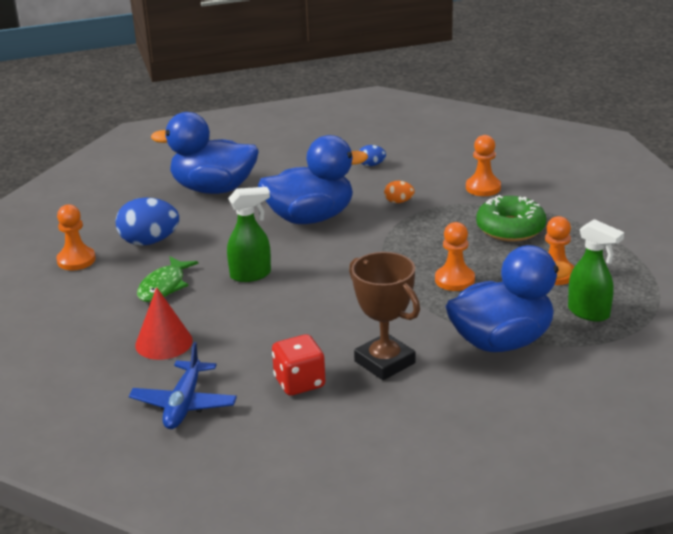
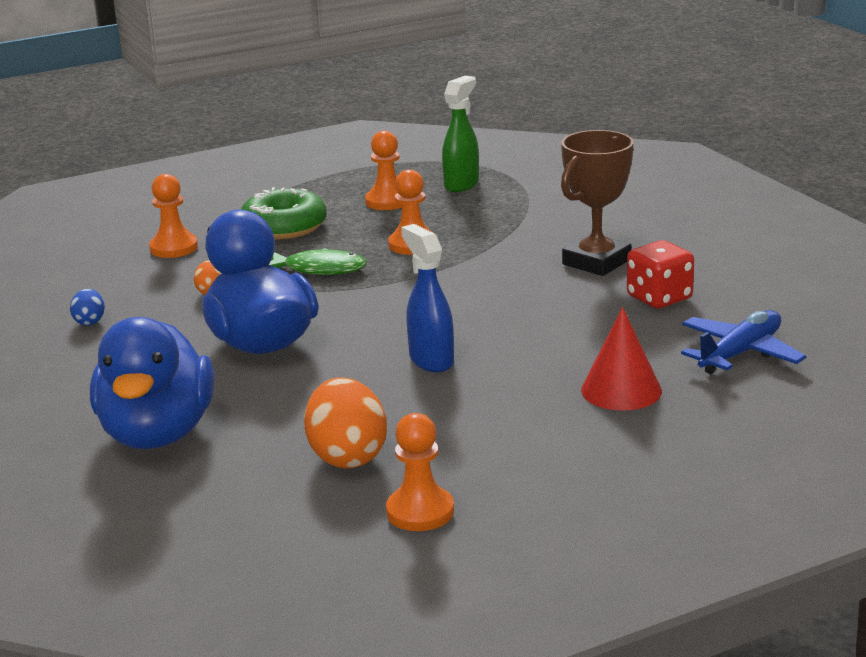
camera: 100 degrees left, 5 degrees down
(149, 242) = (347, 456): blue egg -> orange egg
(164, 286) = (480, 417): green fish -> green fish (320, 269)
(184, 404) = (740, 354): blue plane -> blue plane turned 45 degrees counterclockwise
(251, 275) = (431, 360): green spray bottle -> blue spray bottle
(502, 342) = (531, 215): blue duck -> none

